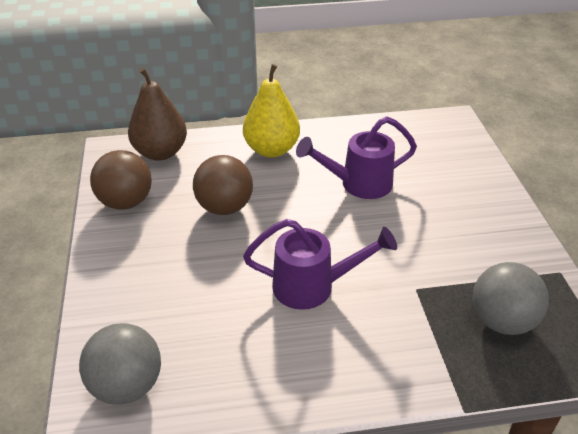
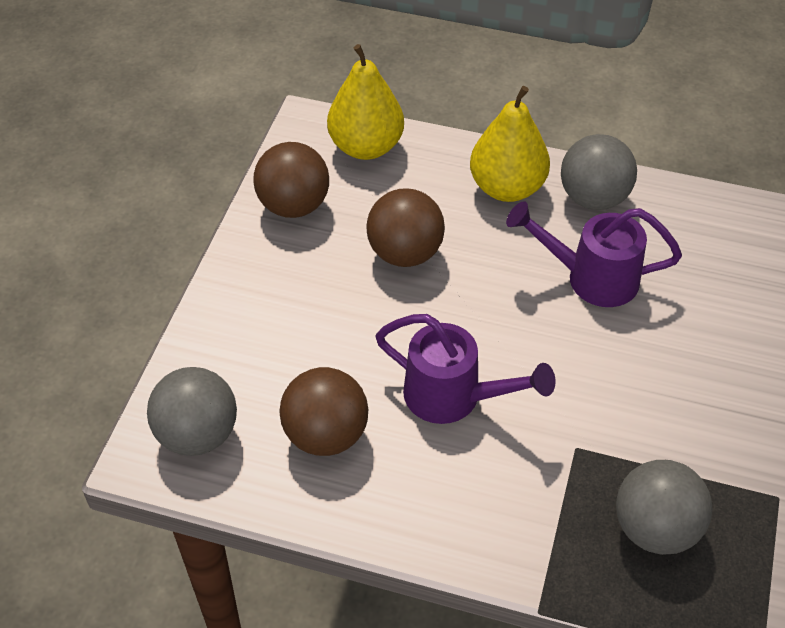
camera: 25 degrees right, 10 degrees up
(160, 152) = (366, 147): brown pear -> yellow pear
(233, 347) = (326, 435): none -> brown ball
(330, 140) = (593, 198): none -> grey ball

